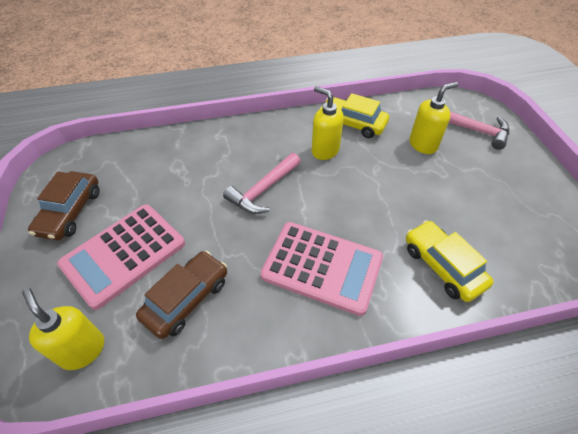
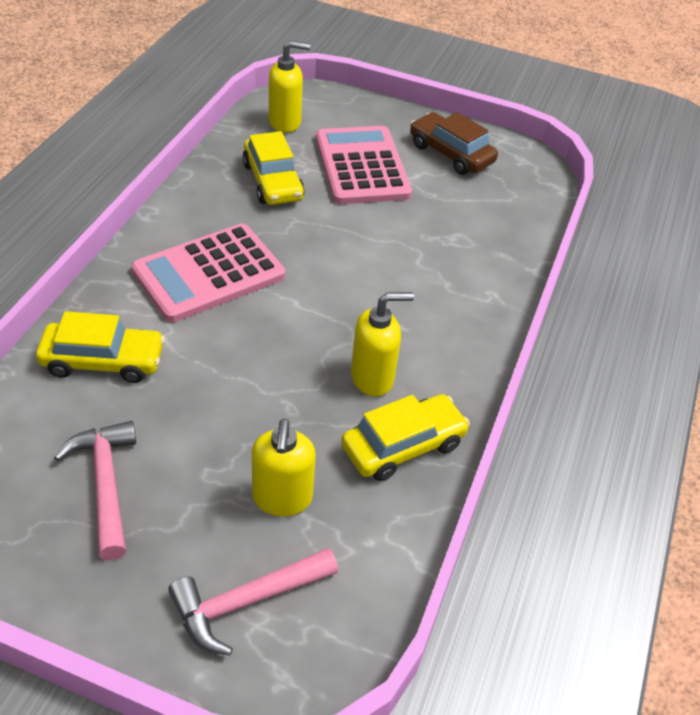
camera: 120 degrees right, 5 degrees down
(186, 299) = (273, 182): brown car -> yellow car
(263, 190) = (356, 286): pink hammer -> pink hammer (105, 484)

